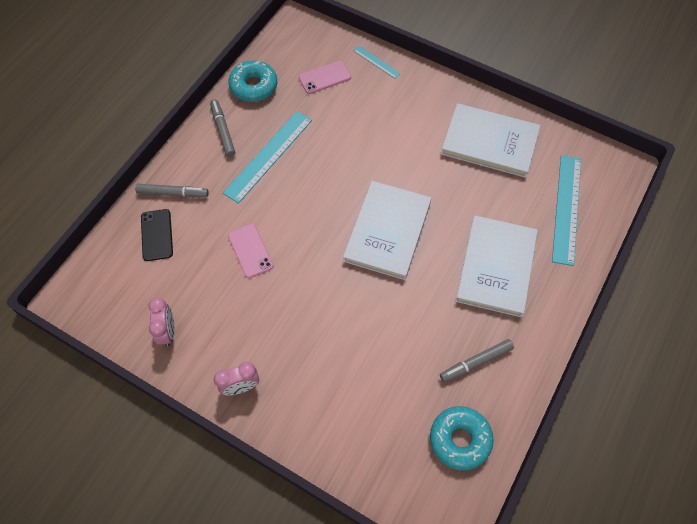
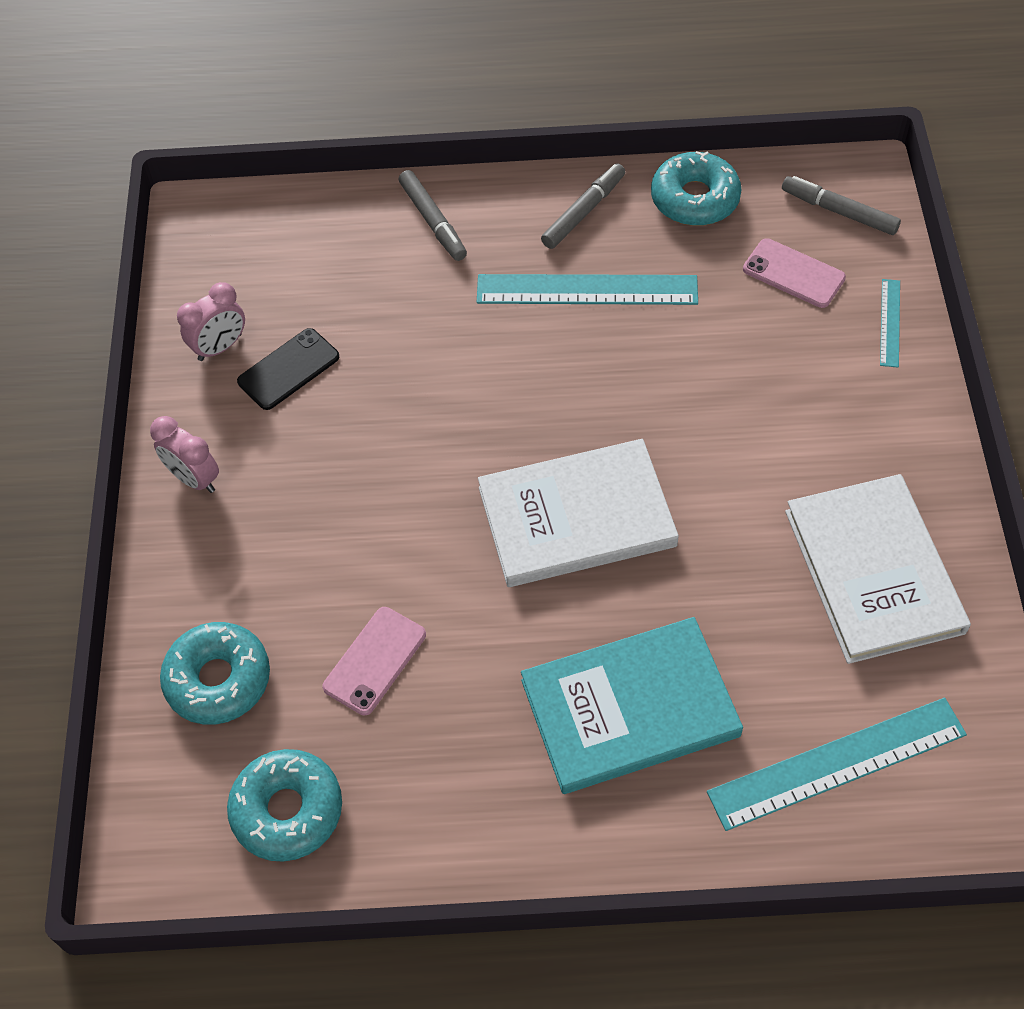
camera: 60 degrees right, 5 degrees down
(157, 235) = (355, 245): black phone -> black phone (288, 369)
(250, 251) = (410, 364): pink phone -> pink phone (375, 661)
(368, 435) = (218, 679): none -> turquoise donut
(476, 362) = (433, 767): grey marker -> grey marker (839, 212)
(496, 267) = (629, 708): white book -> turquoise book

